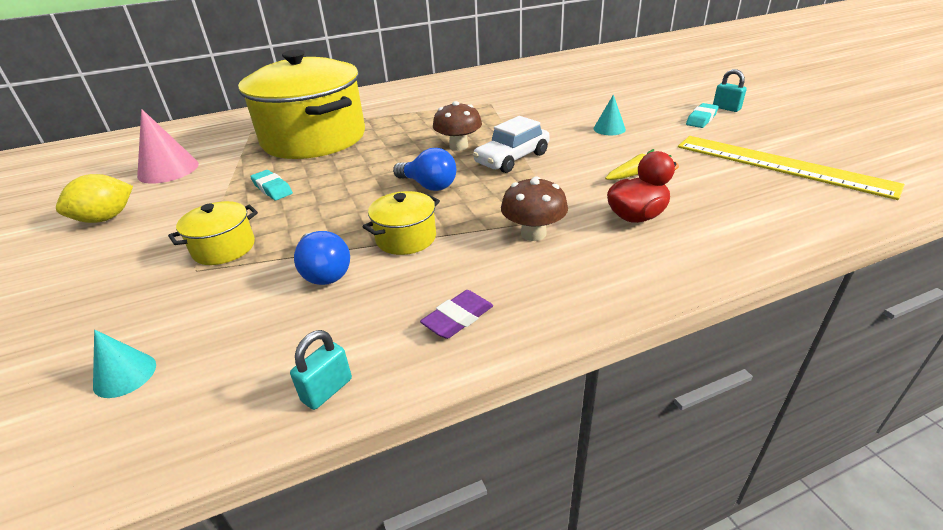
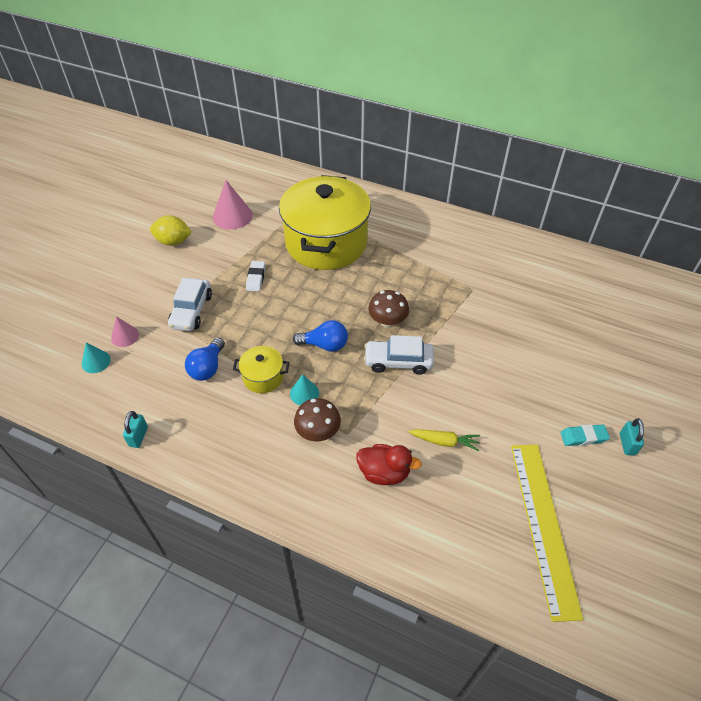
camera: 45 degrees right, 15 degrees up
(144, 322) = (125, 336): none -> pink cone
(224, 248) = (191, 311): yellow pot -> white car
(272, 189) = (256, 278): turquoise eraser -> white eraser
(327, 390) = (138, 436): turquoise padlock -> turquoise padlock turned 75 degrees counterclockwise
(429, 185) = (324, 345): blue light bulb -> blue light bulb turned 75 degrees counterclockwise
(458, 318) = (218, 449): purple eraser -> none
(609, 129) = (502, 387): turquoise cone -> turquoise cone (304, 393)

